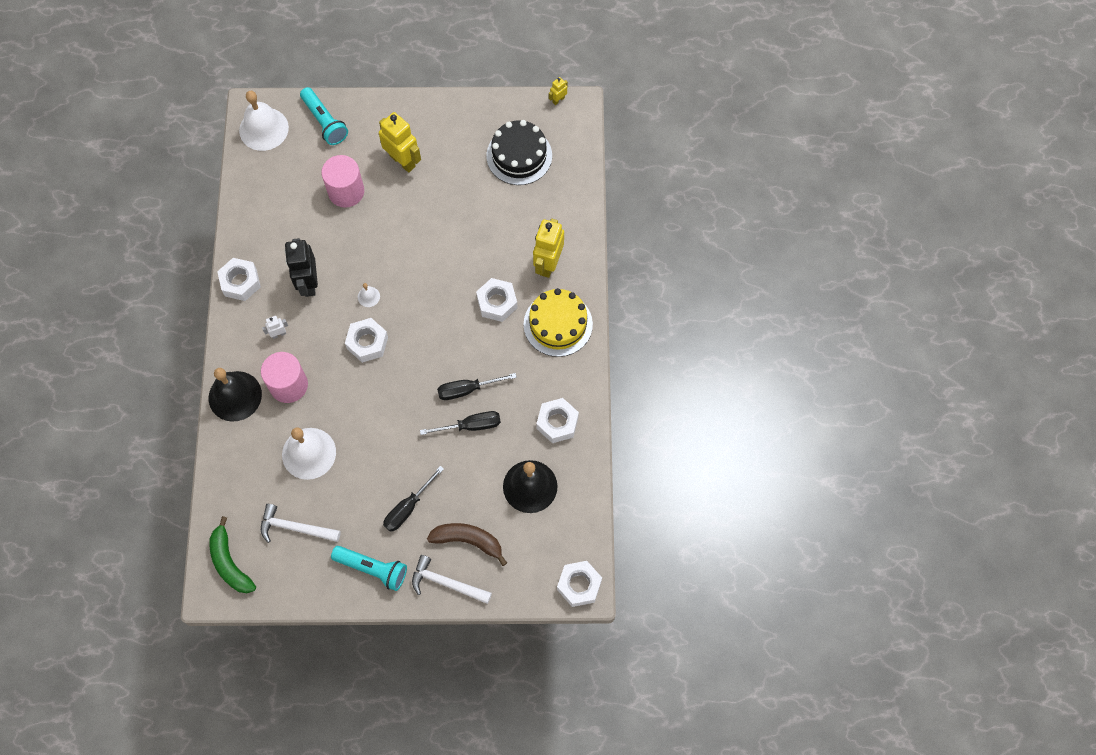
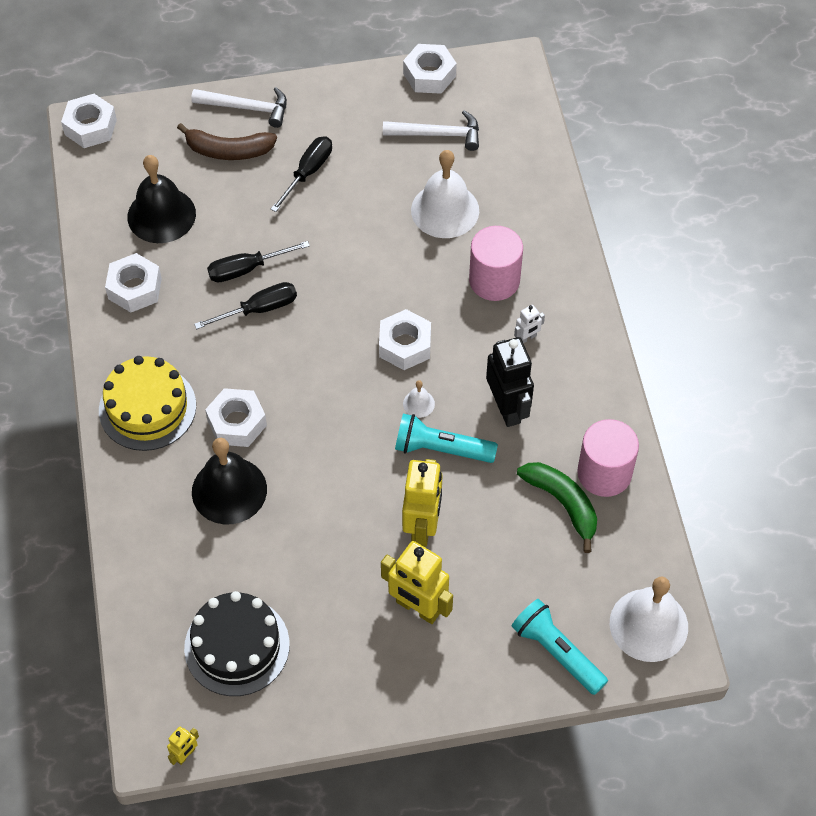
camera: 170 degrees right, 10 degrees down
(230, 562) = (503, 92): green banana -> green banana (562, 504)
(235, 396) = (559, 258): black bell -> black bell (229, 490)
(240, 282) = (602, 395): white nut -> white nut (429, 75)
(346, 191) = (491, 546): pink cylinder -> pink cylinder (604, 473)
(372, 569) = (336, 109): turquoise flashlight -> turquoise flashlight (441, 449)
(548, 264) = (171, 487): yellow robot -> yellow robot (422, 527)

